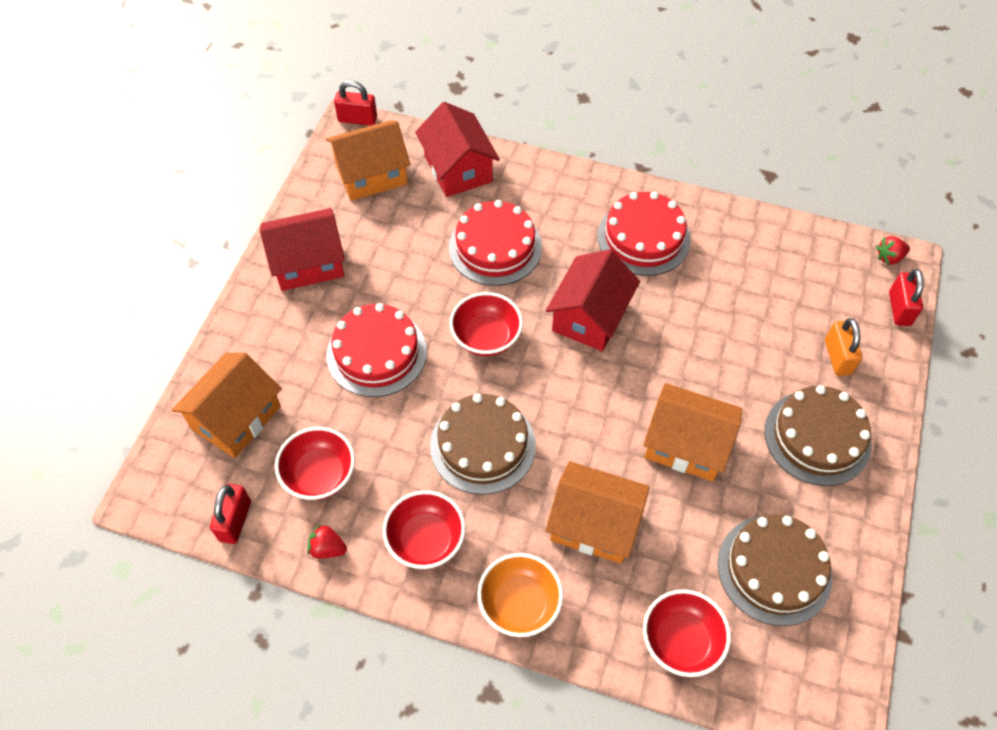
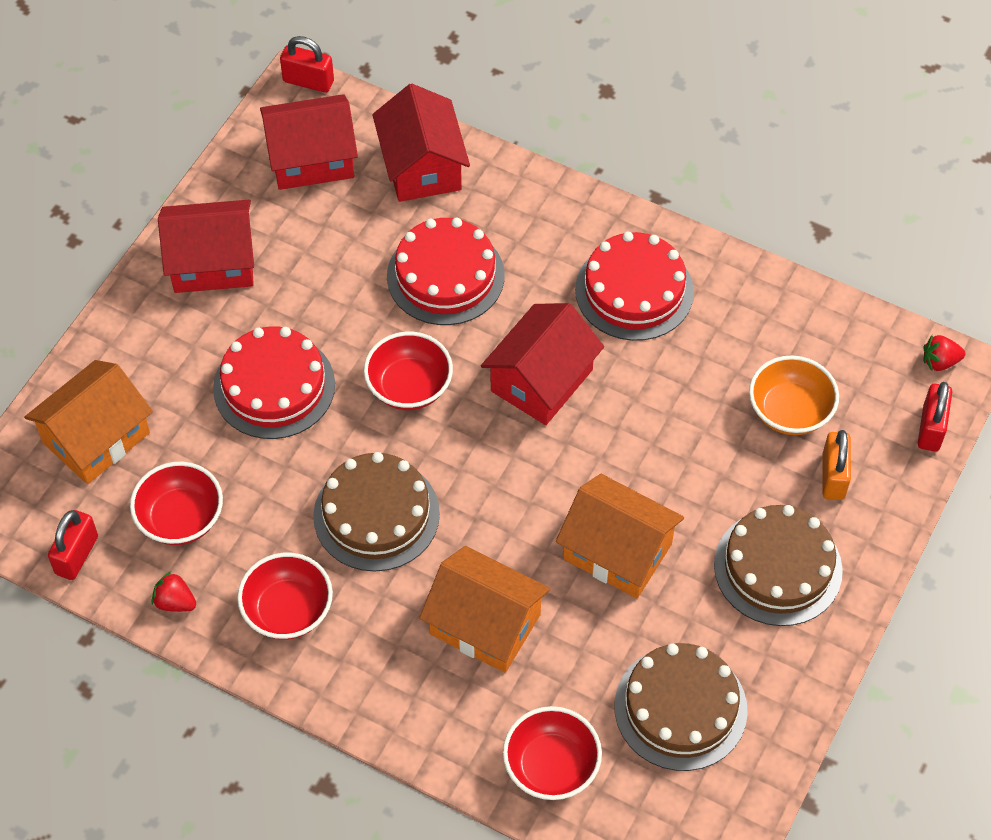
camera: 10 degrees right, 0 degrees up
(371, 175) = (311, 159): orange house -> red house
(519, 604) = (378, 697): orange bowl -> orange bowl (789, 411)

